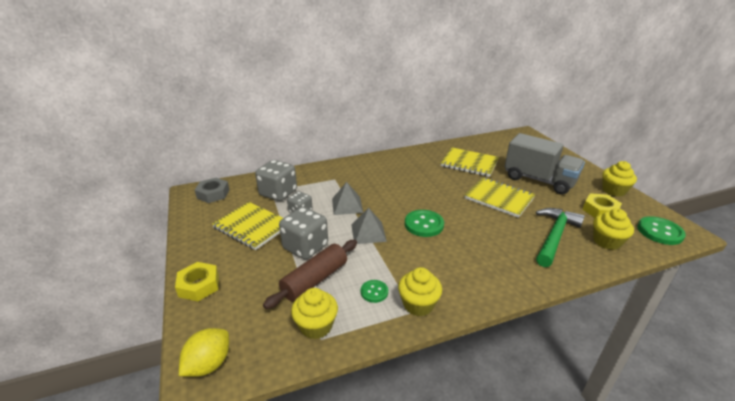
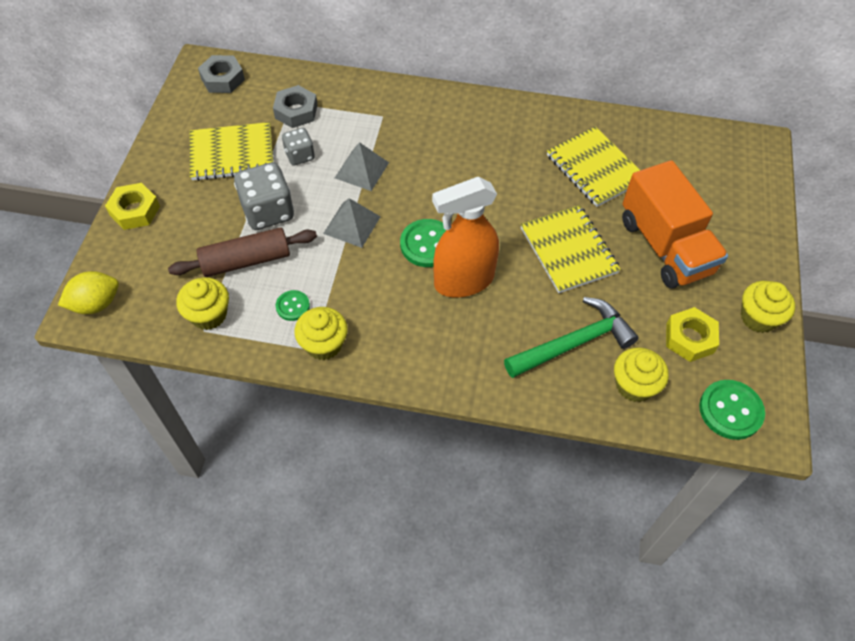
camera: 30 degrees right, 25 degrees up
(252, 227) = (232, 154): yellow notebook -> yellow notebook turned 75 degrees counterclockwise
(278, 193) = (296, 111): grey dice -> grey nut
(463, 233) = (463, 281): none -> orange spray bottle
(539, 180) = (665, 246): grey truck -> orange truck

